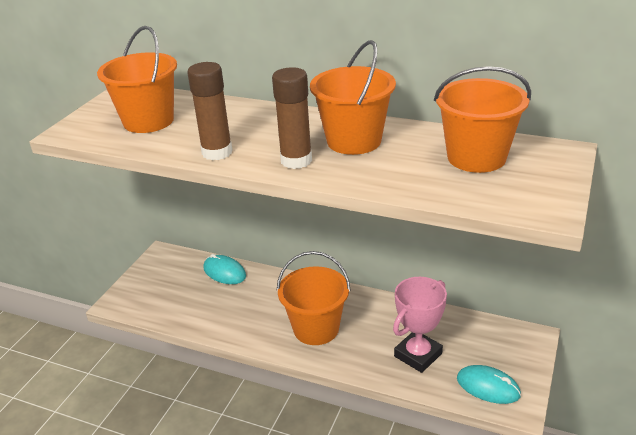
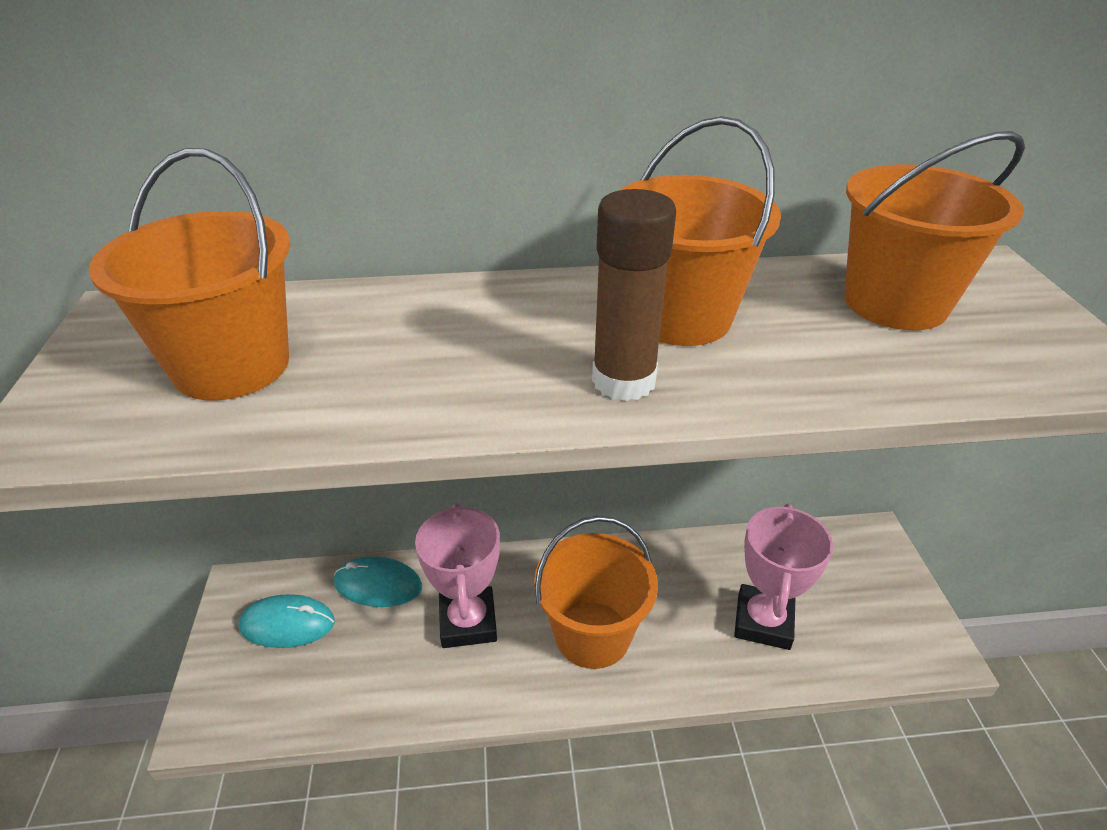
camera: 30 degrees left, 5 degrees up
(217, 152) = (450, 402): brown glue stick -> none
(257, 302) = (468, 622): none -> pink trophy
(488, 387) = (884, 635): turquoise mouse -> turquoise mouse (287, 624)

